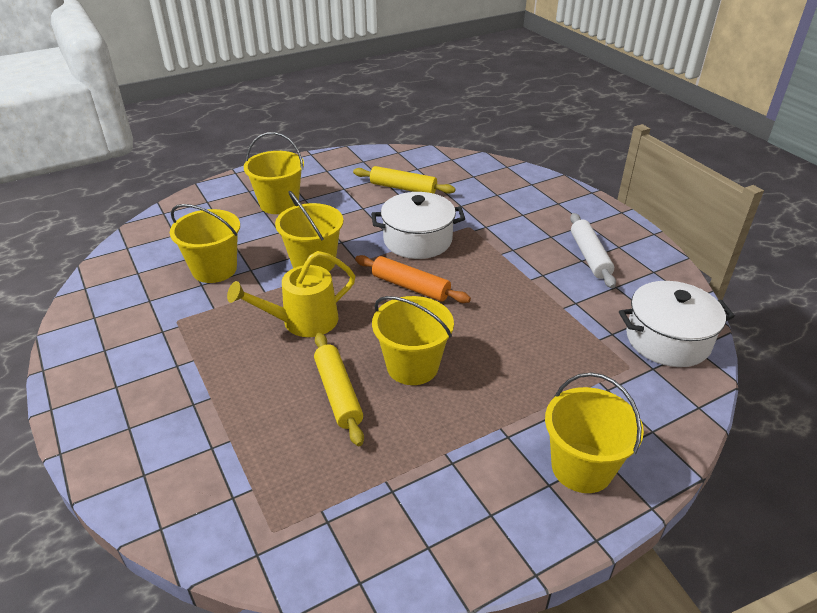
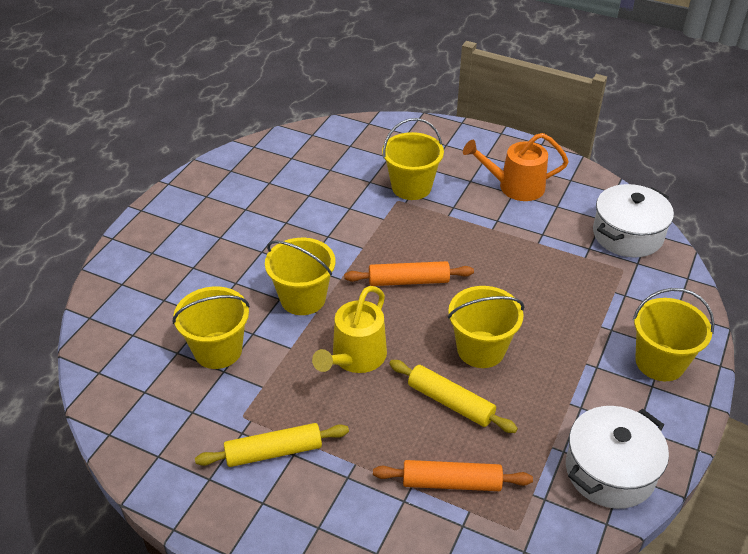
camera: 35 degrees left, 5 degrees up
(264, 457) = (451, 482): none -> orange rolling pin
(279, 204) = (200, 253): yellow bucket -> yellow bucket (411, 187)
(403, 188) = (300, 185): yellow rolling pin -> yellow rolling pin (273, 452)
(417, 240) = (369, 233): white pot -> white pot (610, 471)
(590, 256) = (515, 186): white rolling pin -> orange watering can

